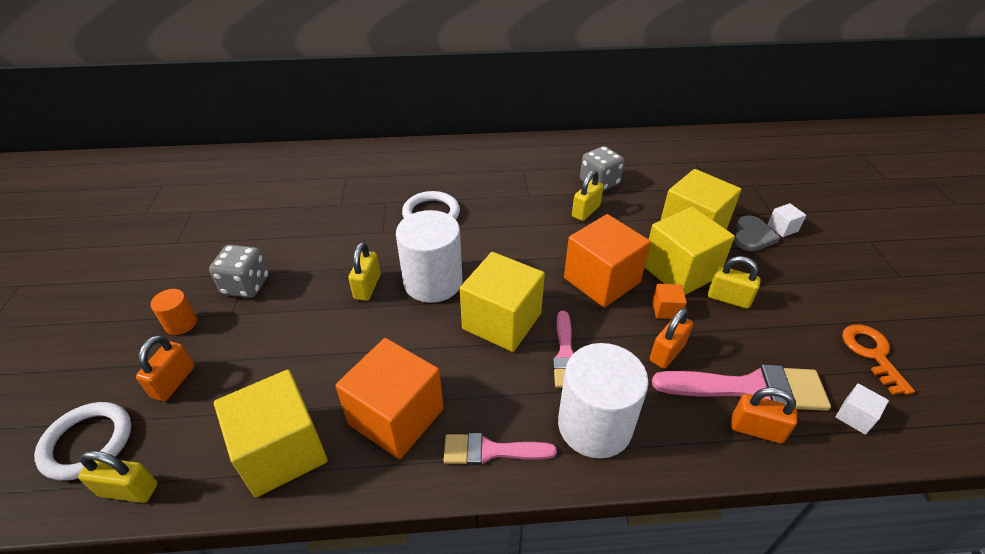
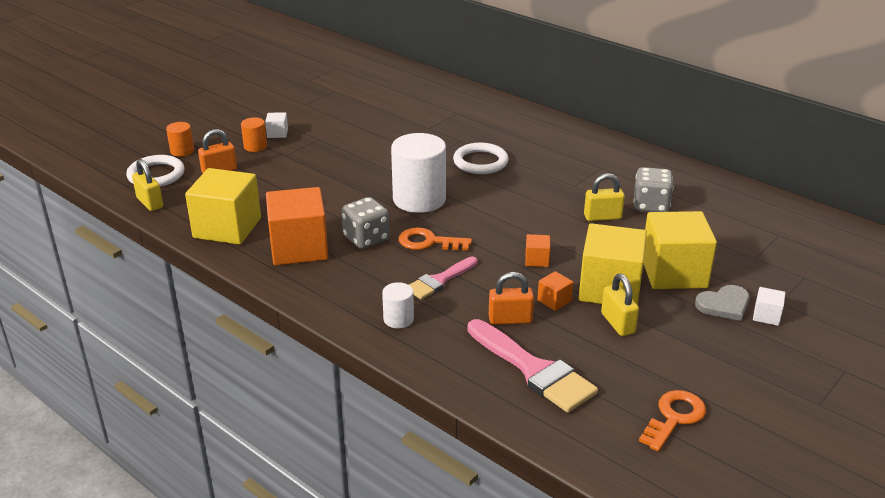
camera: 45 degrees right, 10 degrees down
(86, 386) = (182, 151): none -> orange cylinder
(246, 285) = (311, 145): grey dice -> grey dice (366, 238)
(367, 287) = (376, 181): yellow padlock -> none
(491, 451) = (323, 292): pink brush -> none
(502, 321) = (428, 242): yellow cube -> orange key
(594, 425) = (398, 319): white cylinder -> white cylinder, size x0.48
(601, 280) = (537, 260): orange cube -> orange cube, size x0.43
(756, 429) = (497, 387): orange padlock -> none
(855, 417) = (583, 429): white cube -> white cube (277, 133)

